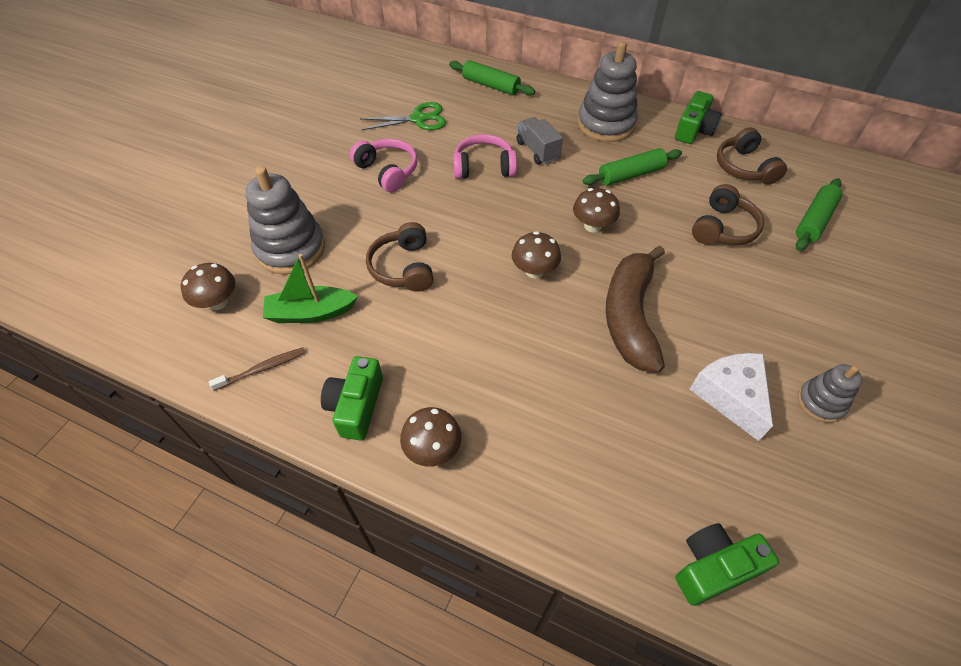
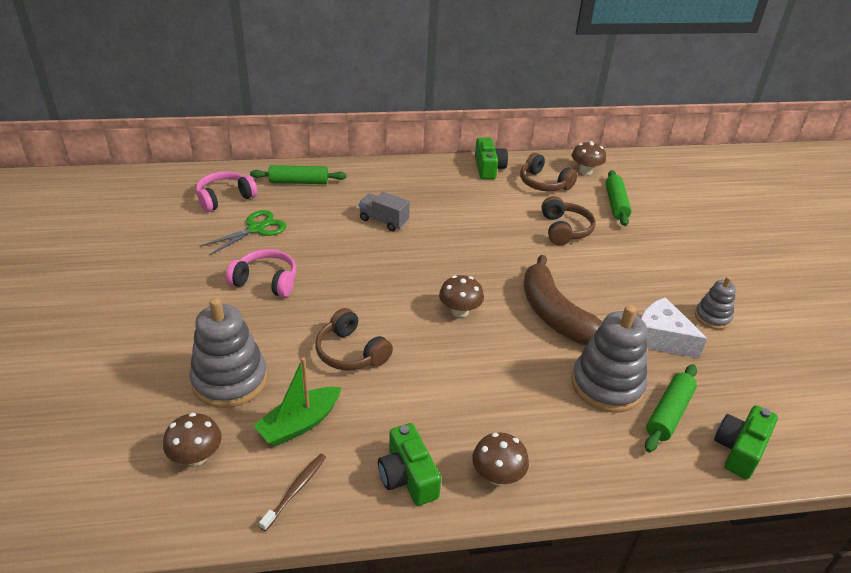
camera: 35 degrees left, 15 degrees down
(484, 167) = (350, 248): pink headphones -> pink headphones (225, 198)
(592, 226) = (474, 261): brown mushroom -> brown mushroom (585, 171)
(605, 124) = (420, 184): grey stacking toy -> grey stacking toy (607, 385)
(631, 175) = (471, 215): green rolling pin -> green rolling pin (669, 413)

